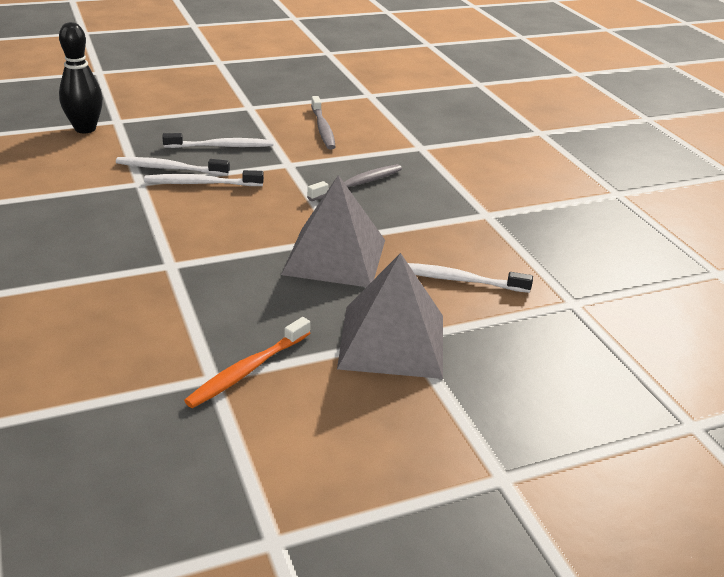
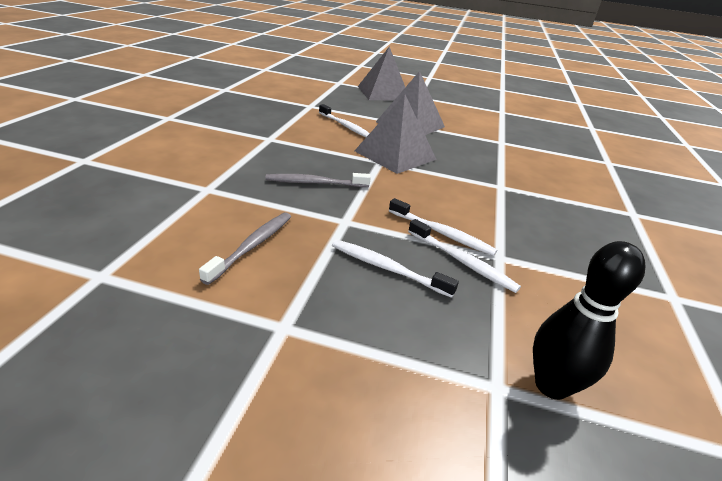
camera: 145 degrees left, 0 degrees up
(247, 370) = (484, 138): orange toothbrush -> none
(570, 438) = (383, 93): none -> grey pyramid

